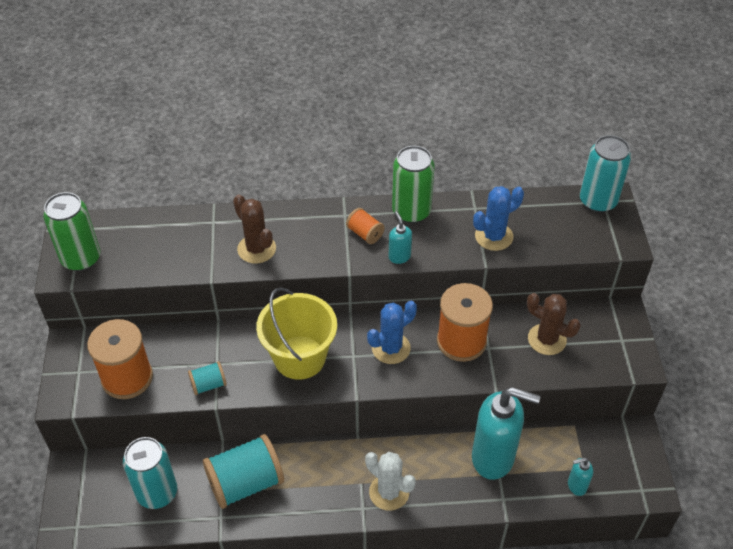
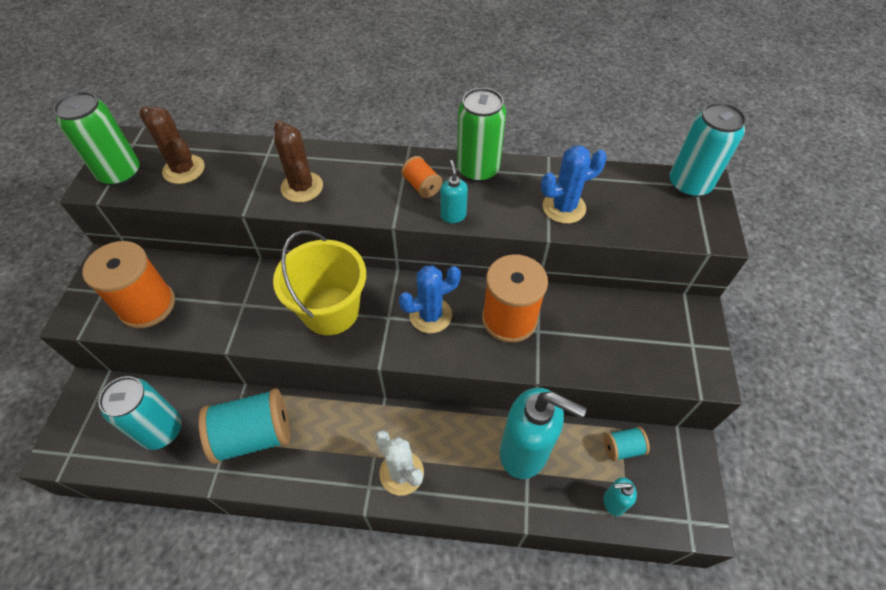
camera: 10 degrees right, 5 degrees up
(208, 385) = (227, 326): turquoise spool -> turquoise spool (622, 448)
(547, 339) = (605, 331): brown cactus -> brown cactus (184, 169)

